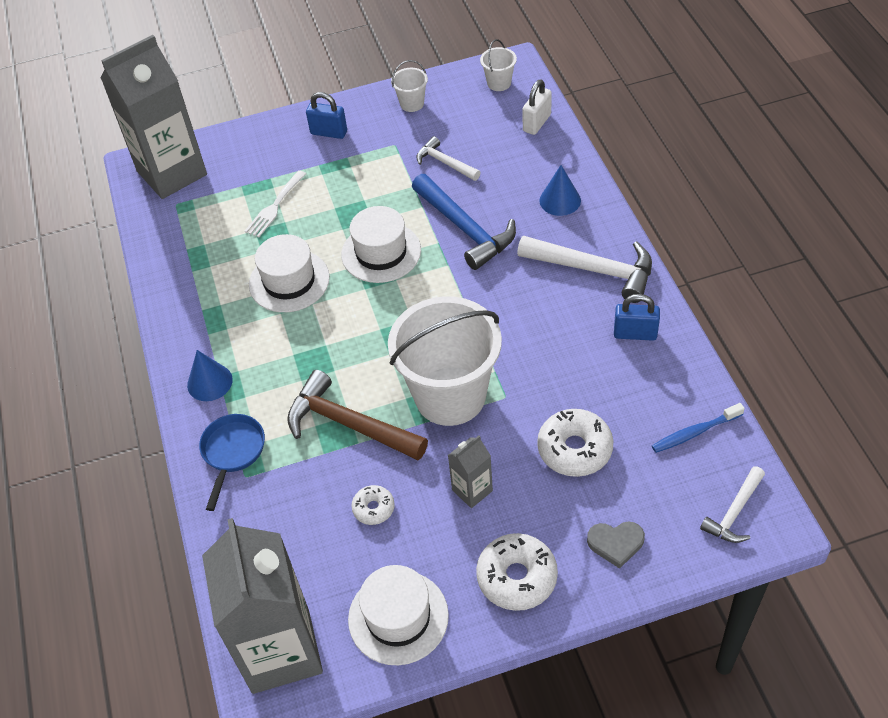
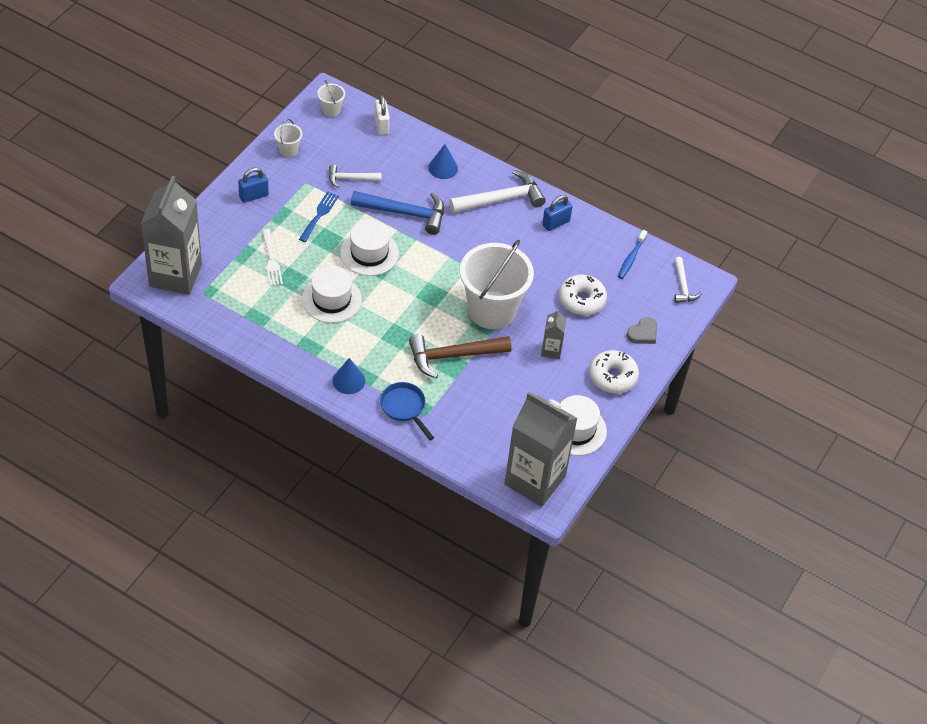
camera: 50 degrees left, 0 degrees up
(373, 184) = (319, 215): none -> blue fork
(373, 508) = (510, 389): white donut -> none

